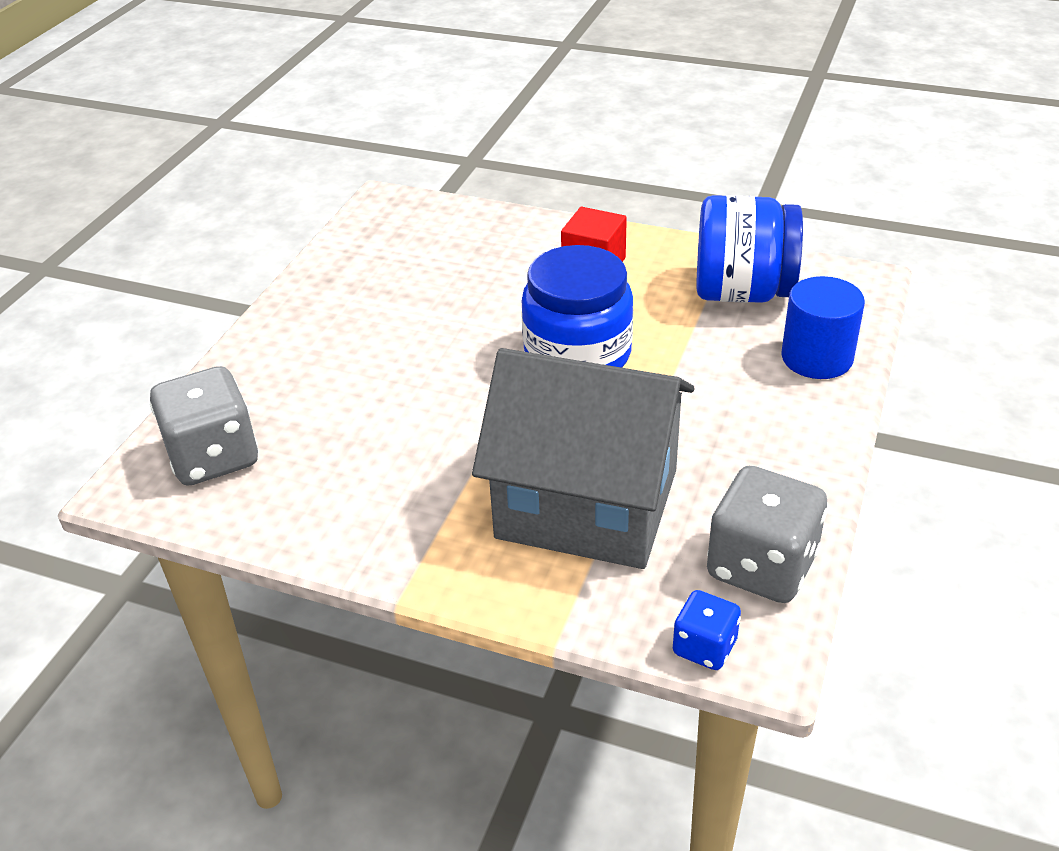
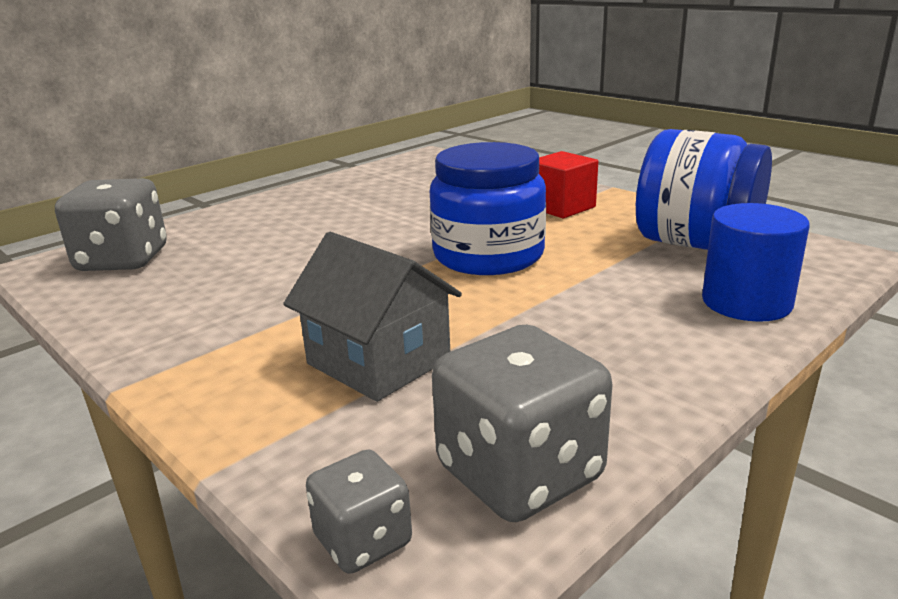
camera: 25 degrees right, 15 degrees down
(587, 503) = (378, 361): grey house -> grey house, size x0.59
(704, 647) = (363, 541): blue dice -> grey dice

